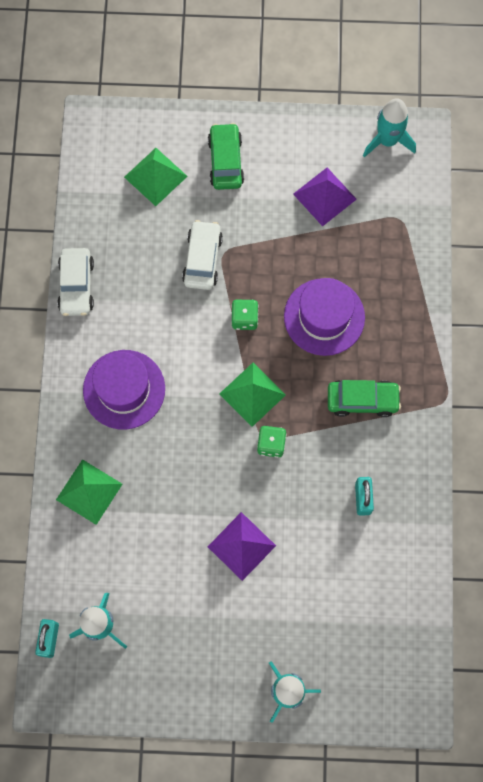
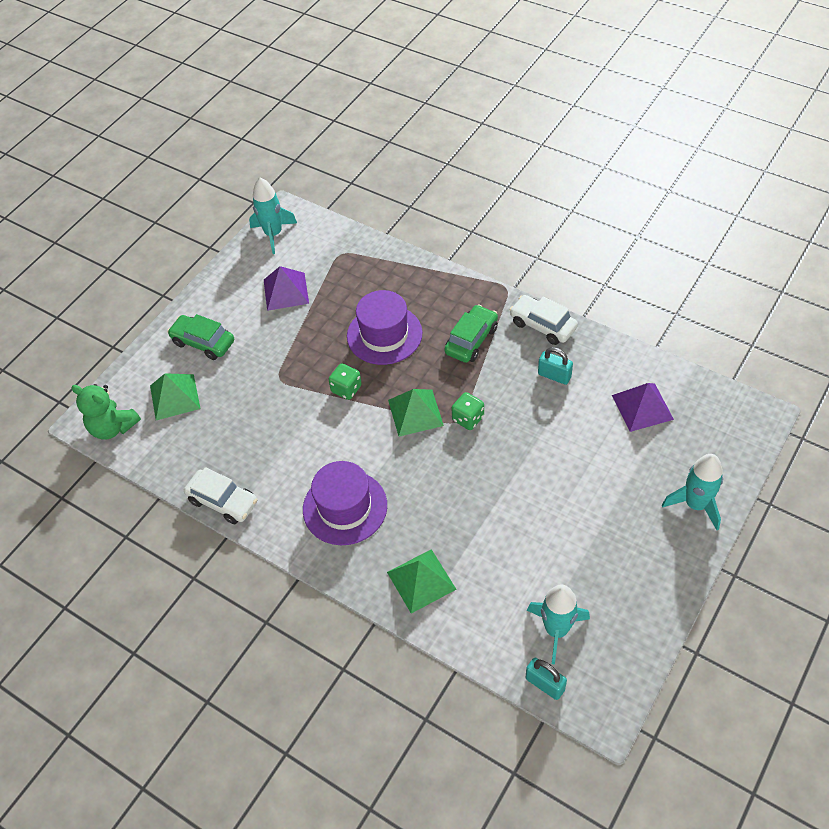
camera: 55 degrees left, 20 degrees down
(98, 147) = (113, 427): none -> green teddy bear
(202, 259) = (273, 395): white car -> white car (542, 325)
(241, 546) = (545, 480): purple pyramid -> purple pyramid (642, 407)

